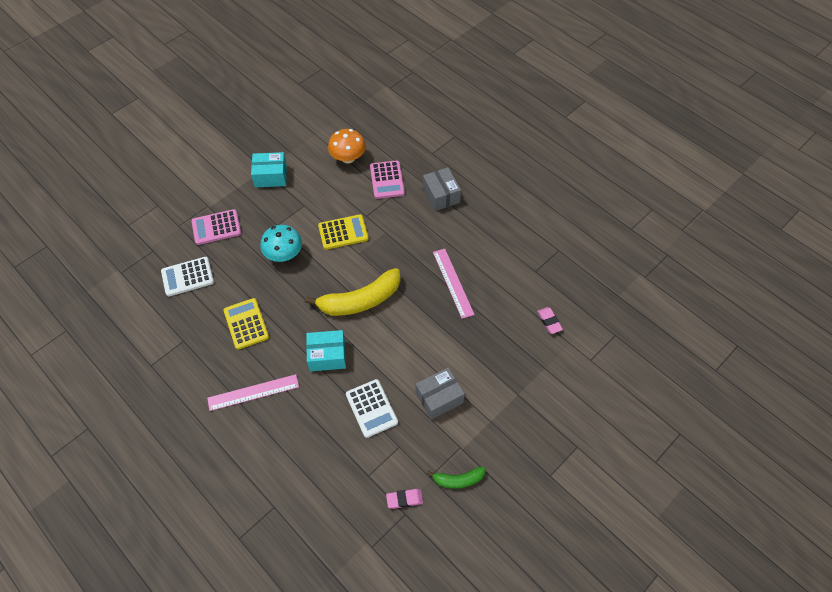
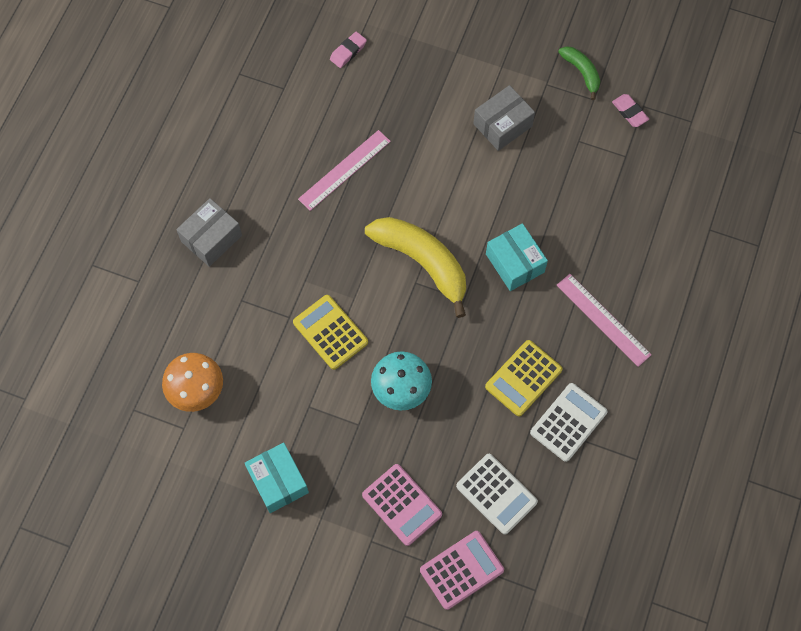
camera: 115 degrees left, 10 degrees up
(371, 408) = (552, 186): white calculator -> white calculator (568, 422)
(387, 180) = (215, 318): pink calculator -> pink calculator (461, 570)
(439, 398) = (502, 125): grey box -> grey box turned 75 degrees counterclockwise

